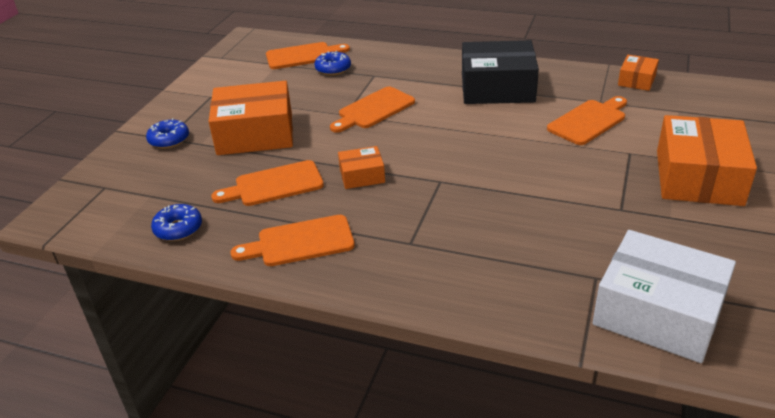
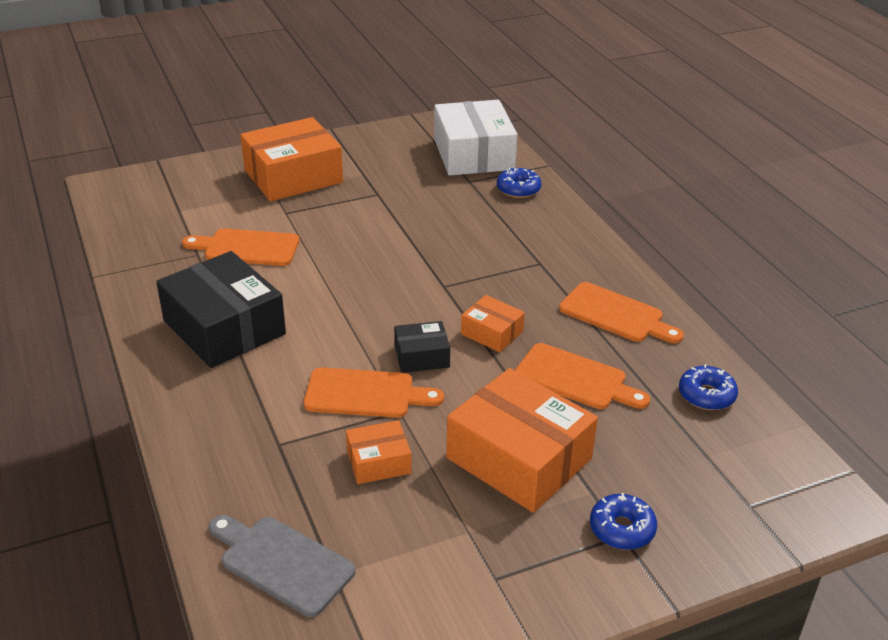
camera: 135 degrees left, 0 degrees up
(303, 56) = (282, 563): orange cutting board -> grey cutting board
(333, 69) = (295, 497): blue donut -> blue donut (518, 189)
(378, 140) = (421, 356): none -> black box
(636, 80) = (126, 248): orange box -> orange box (378, 462)

